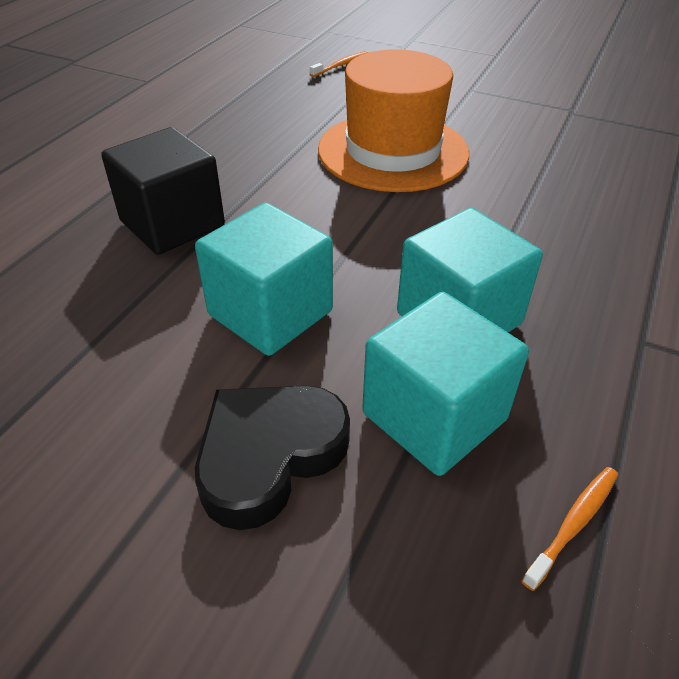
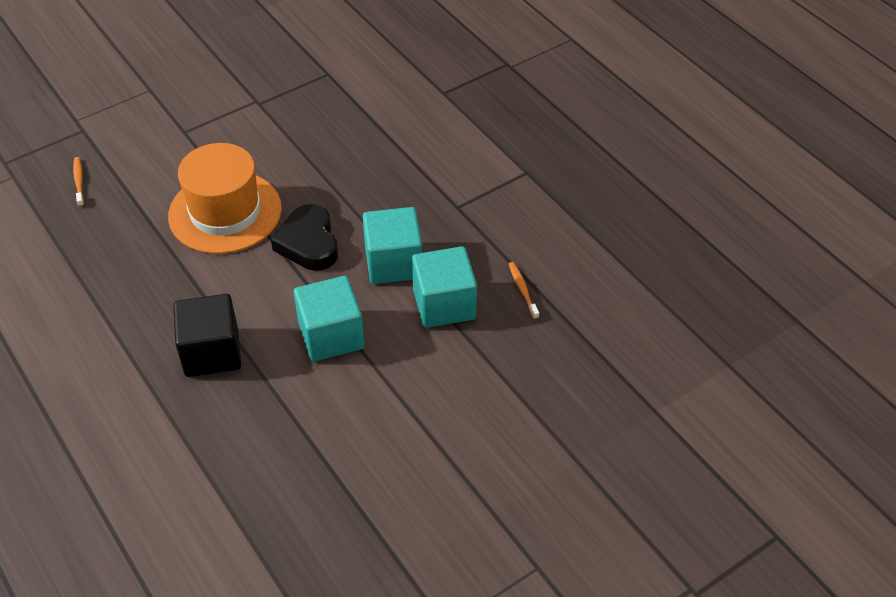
camera: 60 degrees left, 5 degrees up
(269, 456) = (423, 372): black heart -> black heart (308, 243)

